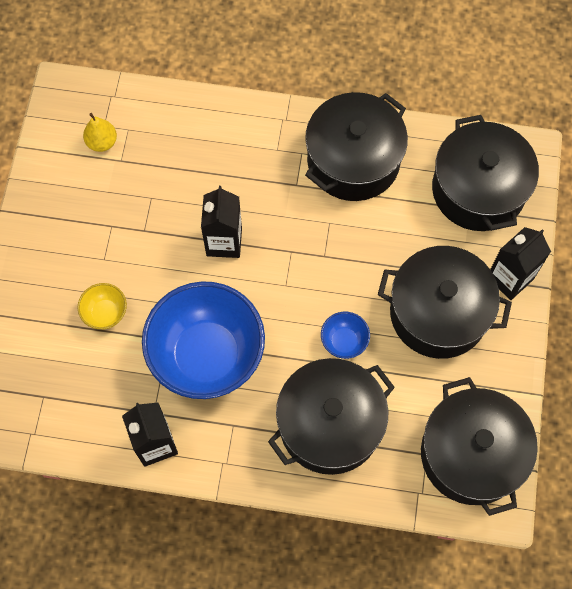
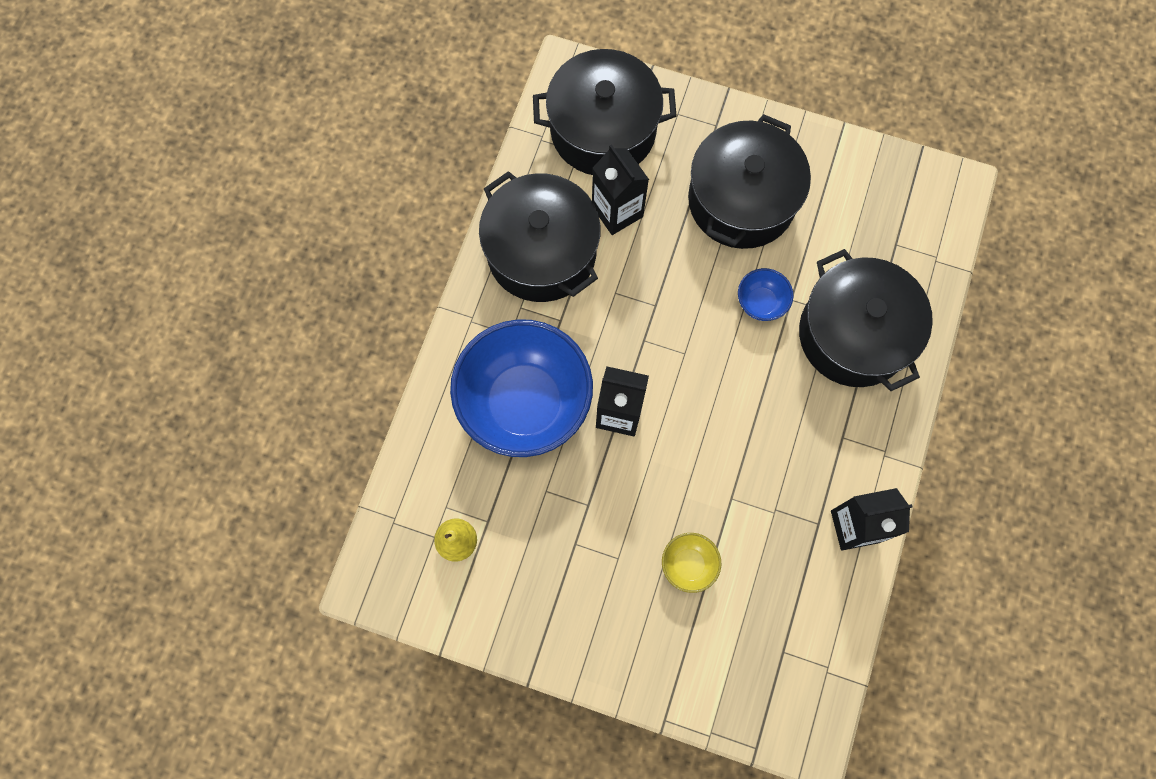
camera: 80 degrees left, 5 degrees up
(207, 355) = (757, 453): blue bowl -> blue bowl (525, 403)
(471, 454) = (900, 201): black pot -> none
(510, 278) = (712, 122): black carton -> black carton (617, 211)

